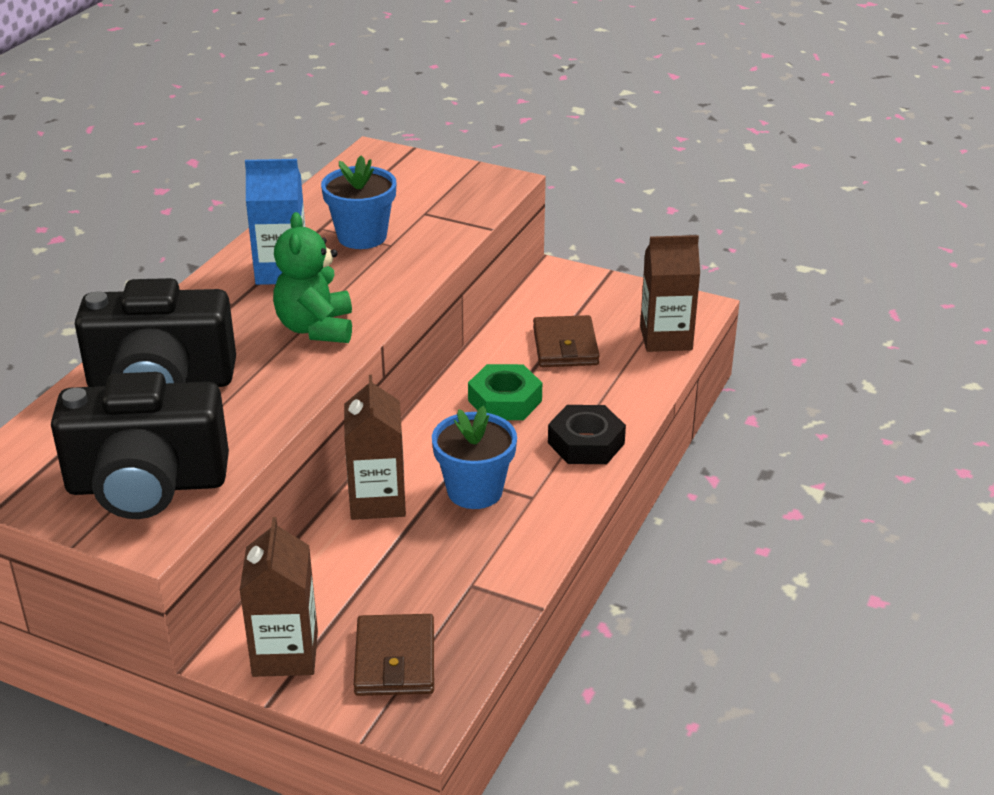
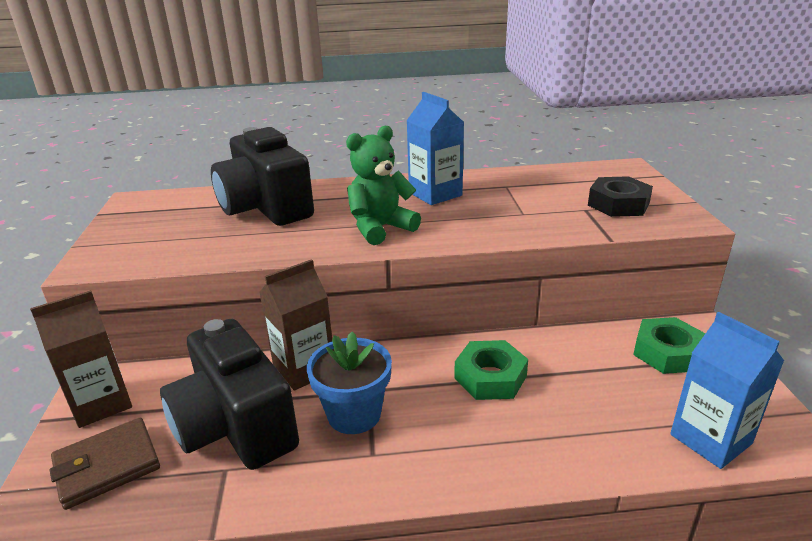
camera: 60 degrees right, 5 degrees down
(147, 485) = (147, 244): black camera -> black camera (235, 426)
(362, 236) = (517, 201): blue flower pot -> none
(565, 346) = (606, 377): brown wallet -> none
(568, 304) = (667, 352): none -> green nut
(586, 443) = (482, 455): black nut -> black nut (618, 204)
(666, 338) = (710, 439): brown carton -> blue carton

